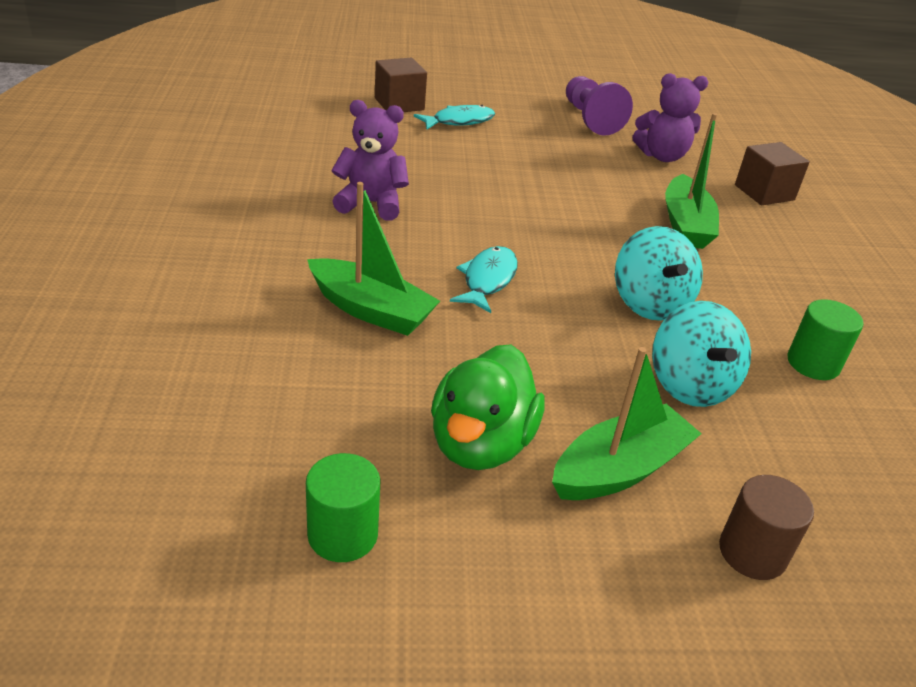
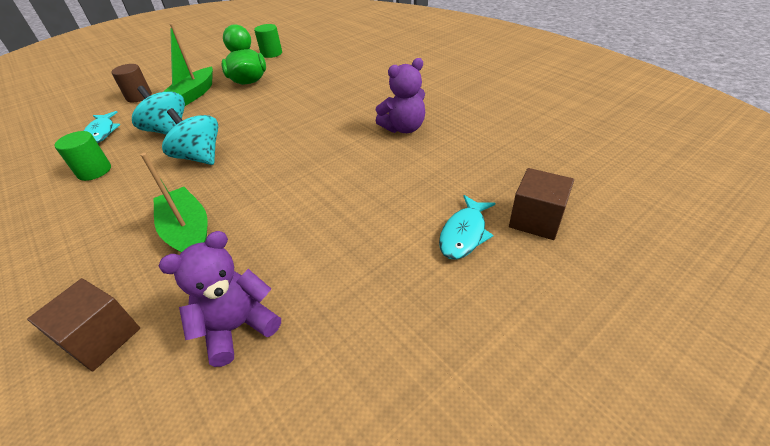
camera: 150 degrees right, 5 degrees up
(371, 310) = (332, 91): green boat -> none
(488, 280) = (297, 125): turquoise fish -> turquoise fish (102, 132)
(590, 119) = (360, 348): purple pawn -> none

